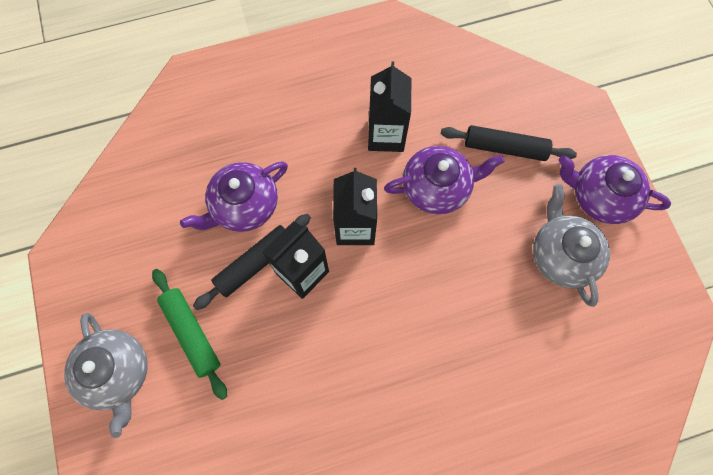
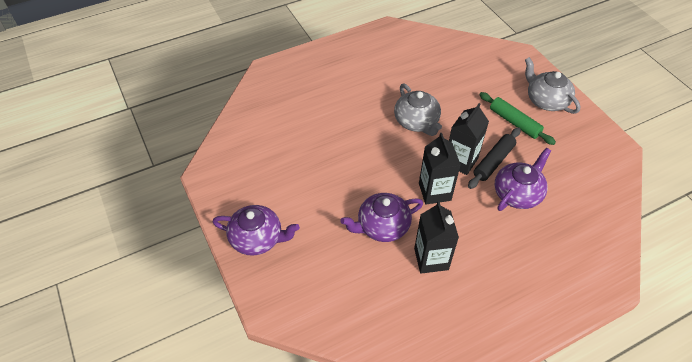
camera: 170 degrees right, 20 degrees down
(505, 148) = (333, 264): black rolling pin -> none
(561, 255) = (287, 196): grey teapot -> grey teapot (416, 122)

